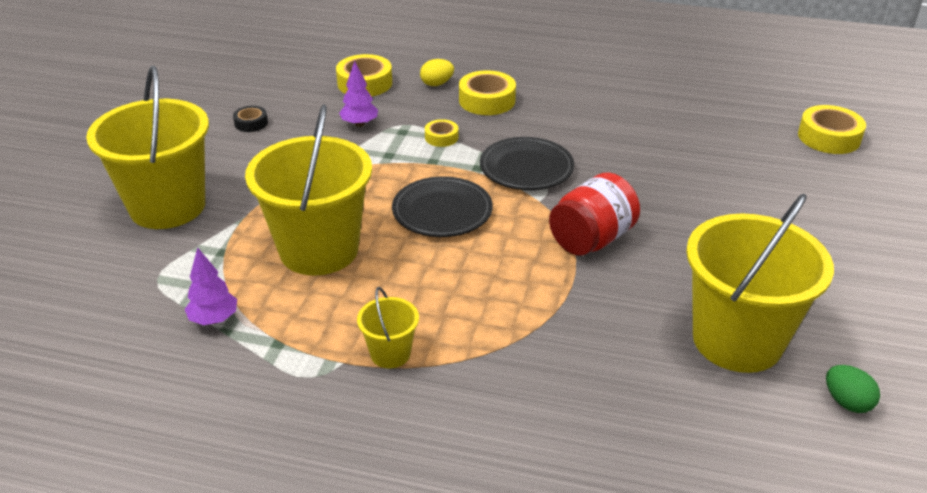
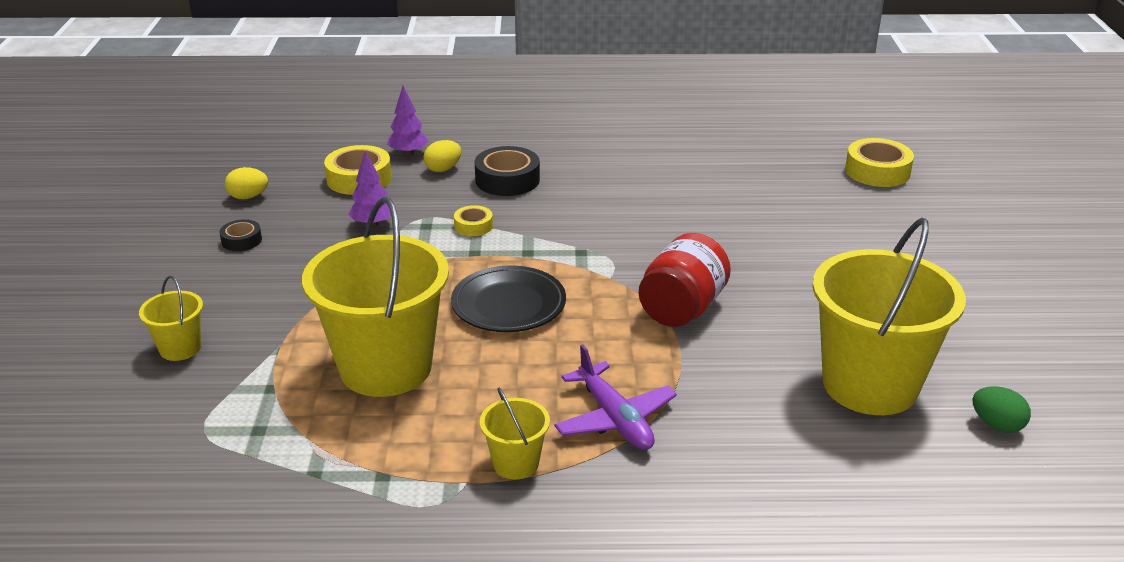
camera: 15 degrees left, 5 degrees down
(167, 206) = (180, 348): yellow bucket -> yellow bucket, size x0.45
(214, 319) = (295, 463): purple tree -> purple tree (408, 153)
(271, 87) = (248, 197): none -> yellow egg
(487, 100) = (507, 180): yellow tape -> black tape
(491, 330) = (615, 419): none -> purple plane
(526, 169) = (581, 246): black plate -> none

